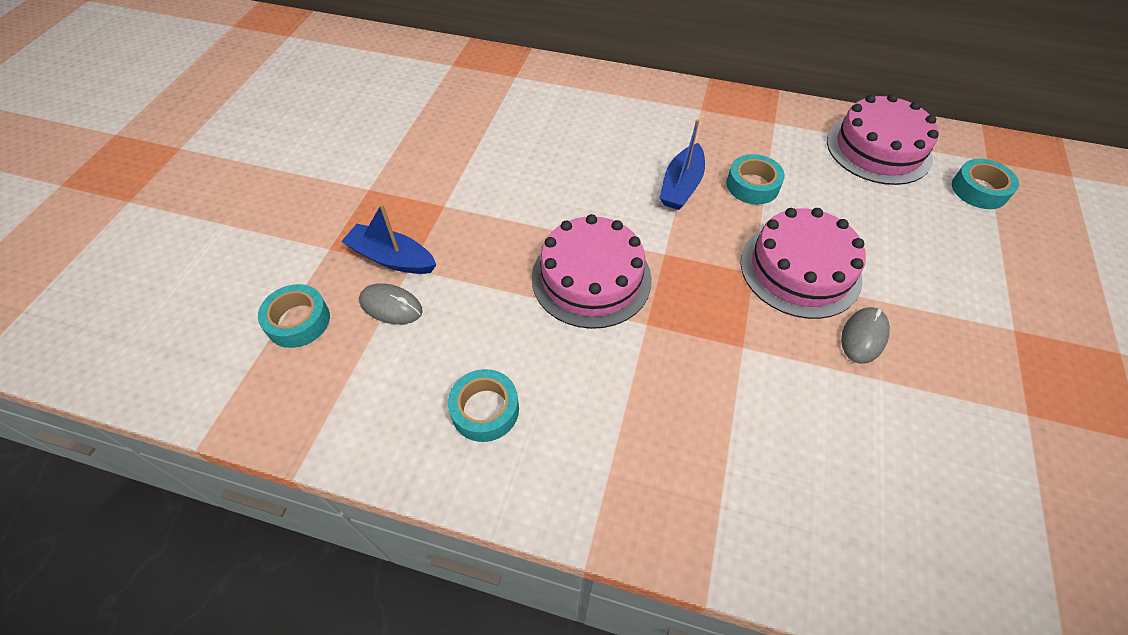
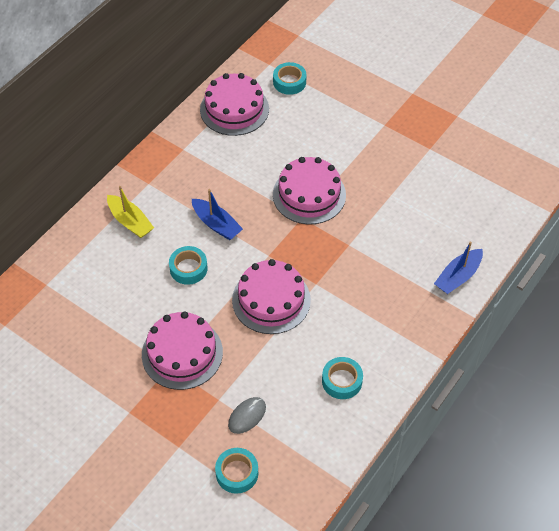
camera: 70 degrees left, 0 degrees up
(392, 258) = (205, 408): blue boat -> blue boat (458, 277)
(468, 211) = (182, 353): none -> pink cake
(636, 111) = (130, 222): none -> yellow boat
(752, 185) = (234, 187): turquoise tape -> turquoise tape (188, 268)
(863, 336) = (363, 189): grey mouse -> none

